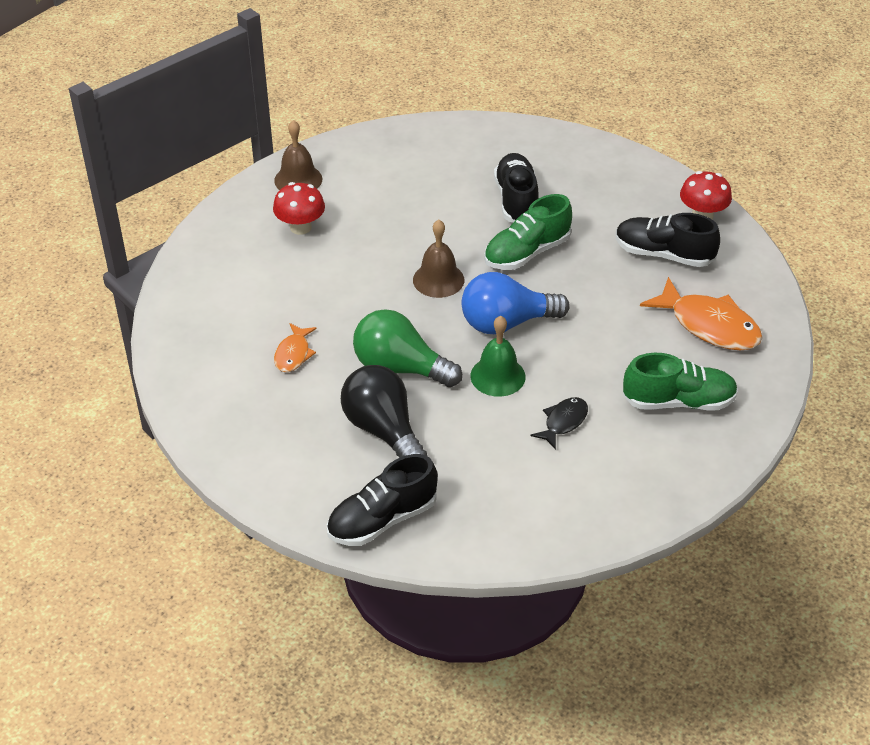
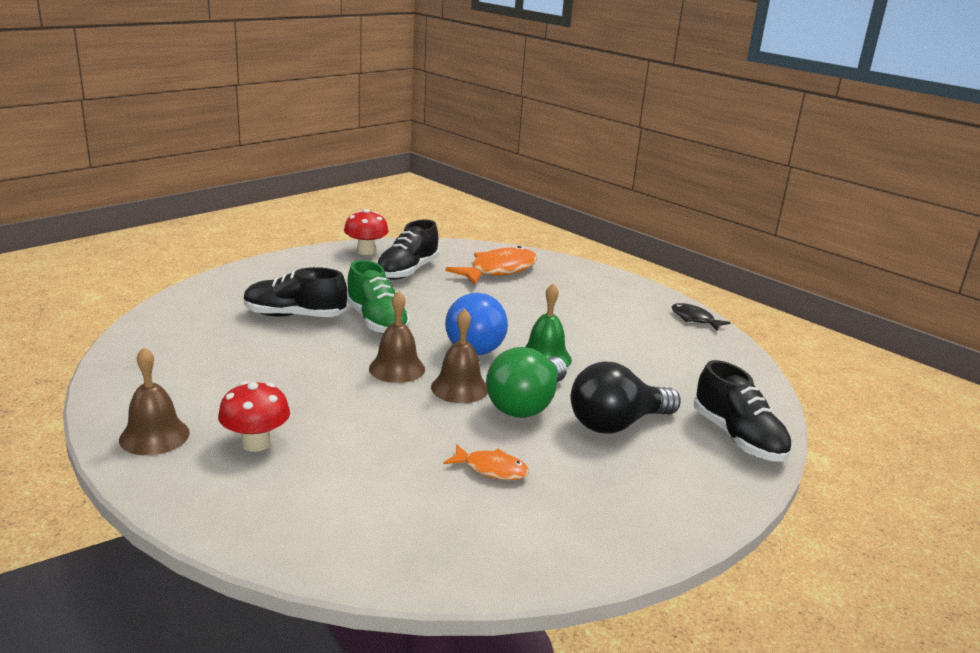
camera: 85 degrees left, 20 degrees down
(416, 323) = (459, 388): none -> brown bell
(563, 422) = (605, 338): black fish -> black fish (694, 319)
(678, 401) = (582, 293): green shoe -> none

